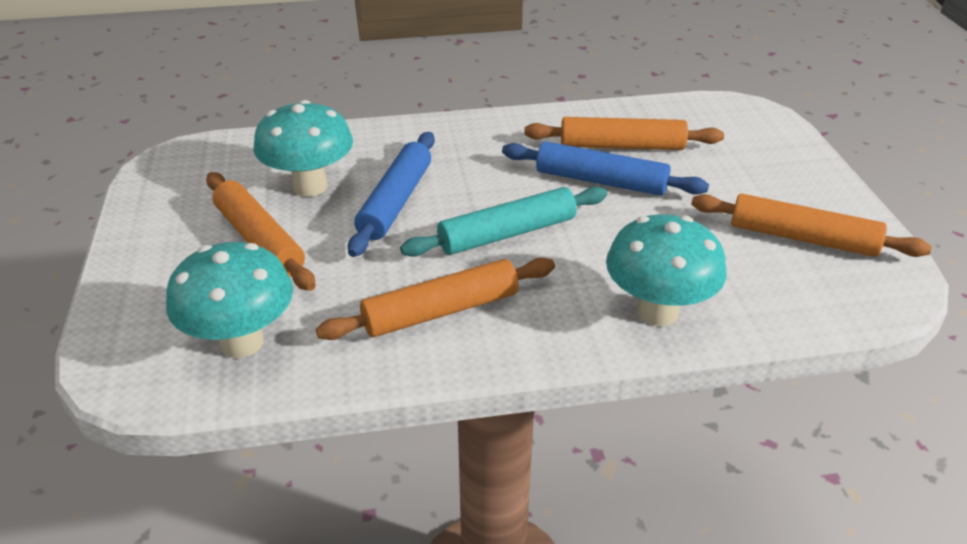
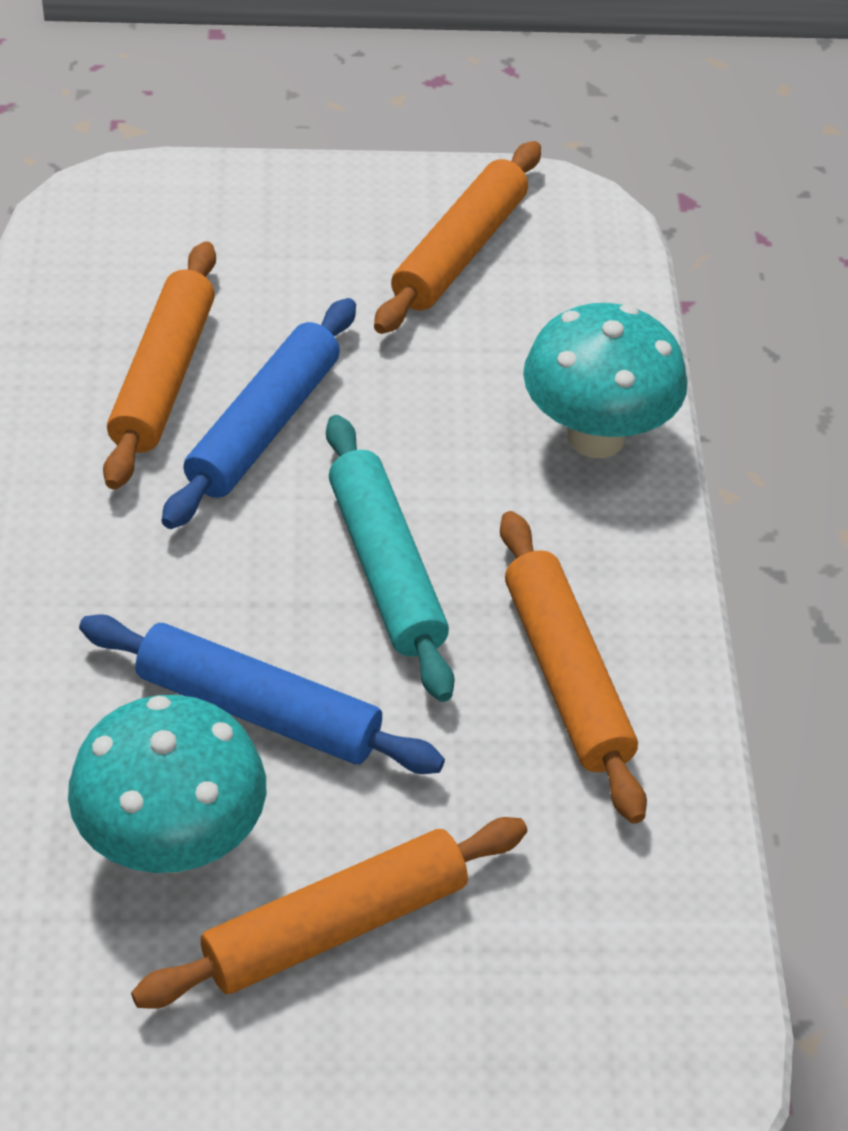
camera: 85 degrees left, 10 degrees up
(242, 342) = (612, 943): turquoise mushroom -> none

